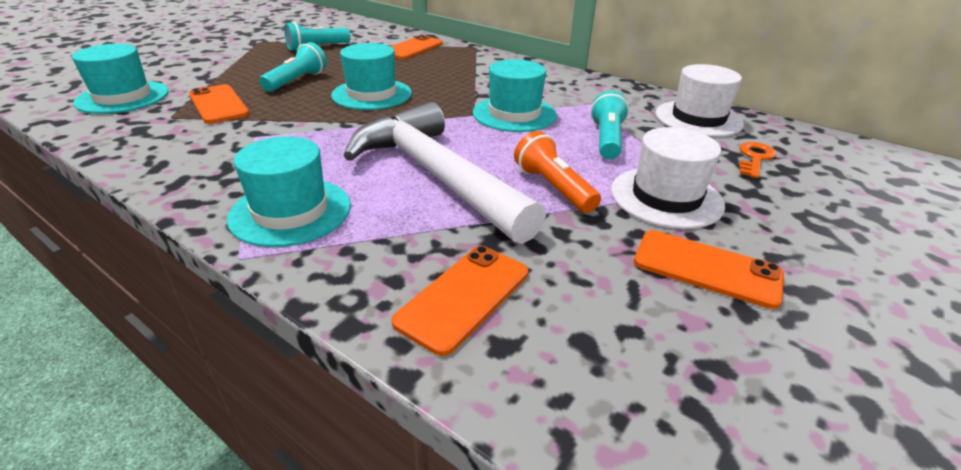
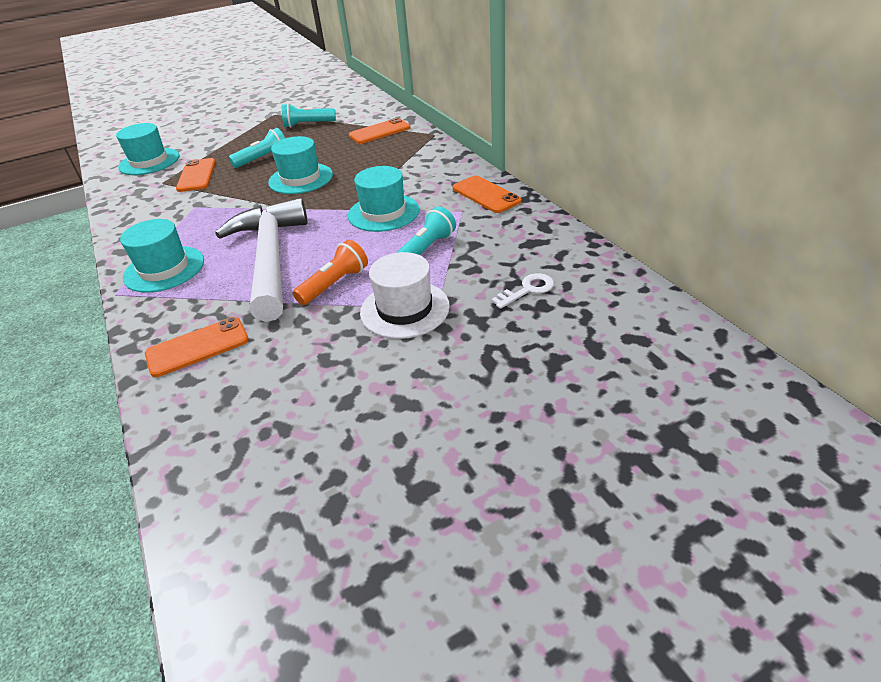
camera: 30 degrees right, 5 degrees up
(553, 188) = (334, 284): orange flashlight -> orange flashlight turned 45 degrees clockwise
(698, 118) = (534, 241): white hat -> none
(706, 268) = (359, 368): orange phone -> orange phone (486, 195)
(754, 158) = (528, 290): orange key -> white key

